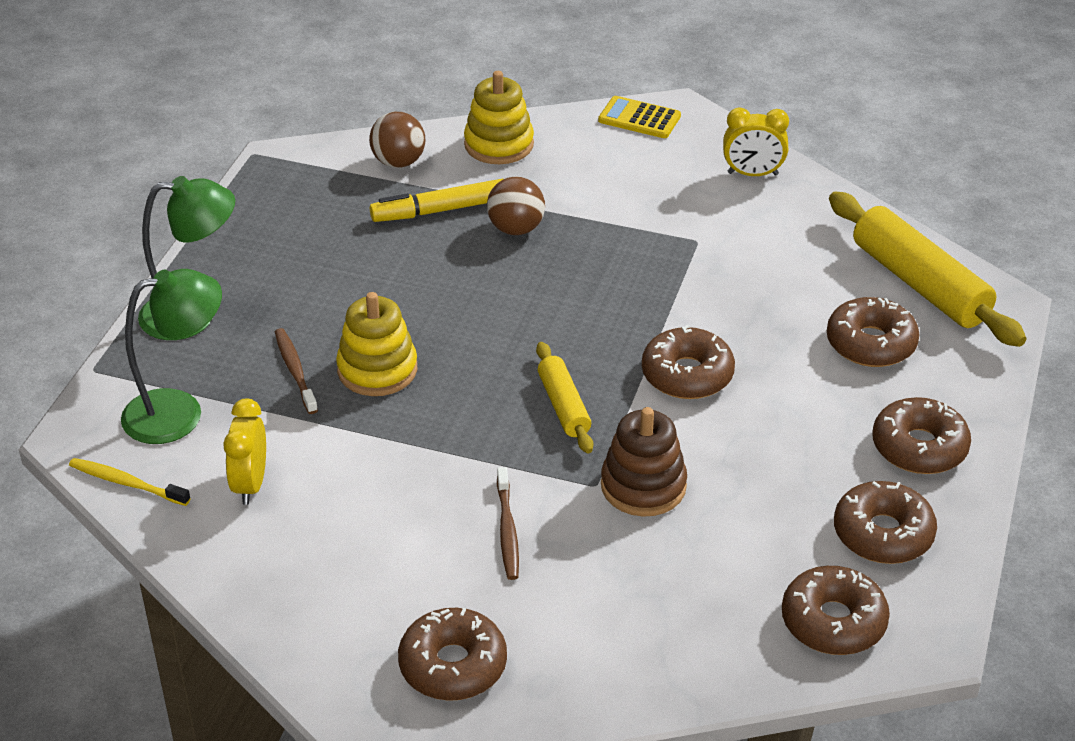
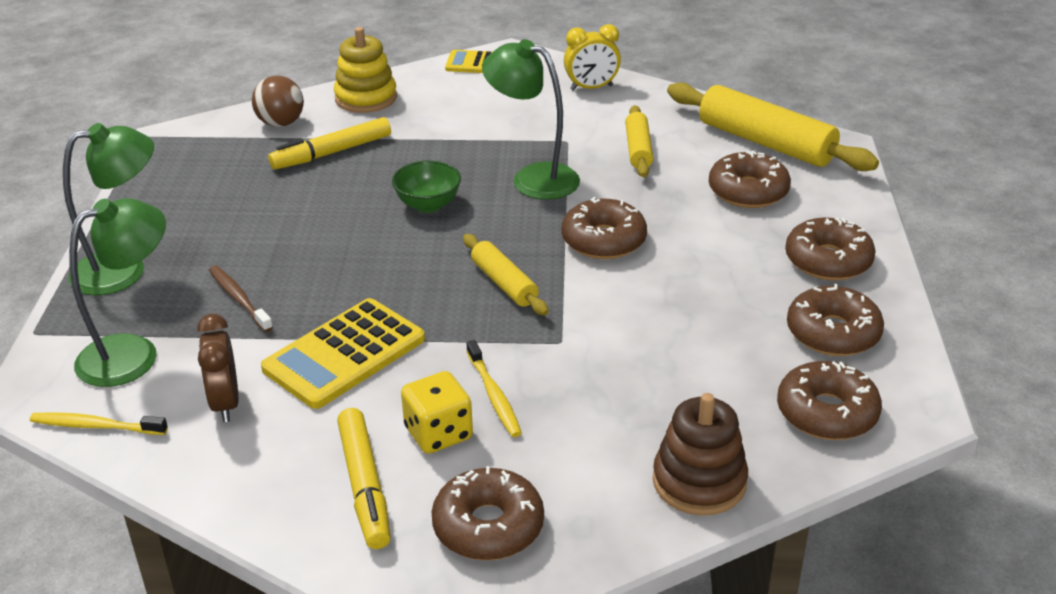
camera: 15 degrees left, 5 degrees down
(250, 484) = (225, 403): yellow clock -> brown clock
(353, 599) = (365, 486): none -> yellow marker
(377, 370) = (318, 284): yellow stacking toy -> none
(378, 455) = (344, 354): none -> yellow calculator
(439, 559) = (438, 433): none -> yellow dice
(507, 531) = (494, 395): brown toothbrush -> yellow toothbrush
(516, 229) = (405, 156): brown ball -> none
(519, 295) = (428, 205): none -> green bowl
(642, 282) = (533, 178): none -> green lamp
(643, 486) = (604, 334): brown stacking toy -> brown stacking toy (699, 482)
(772, 266) = (638, 149): none -> yellow rolling pin

